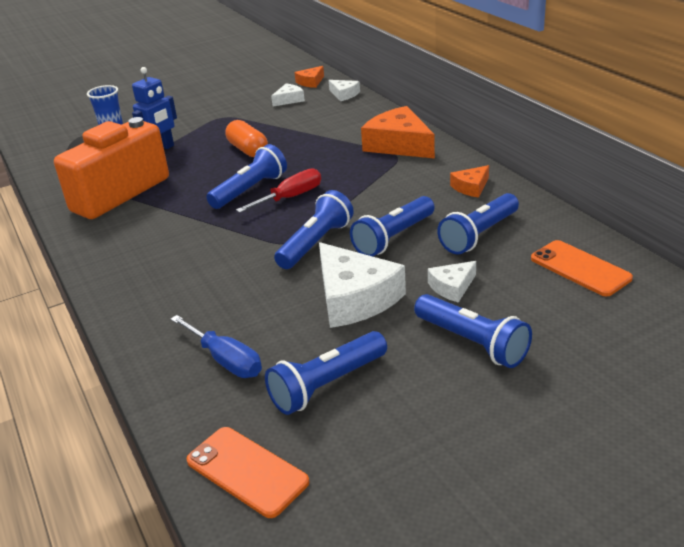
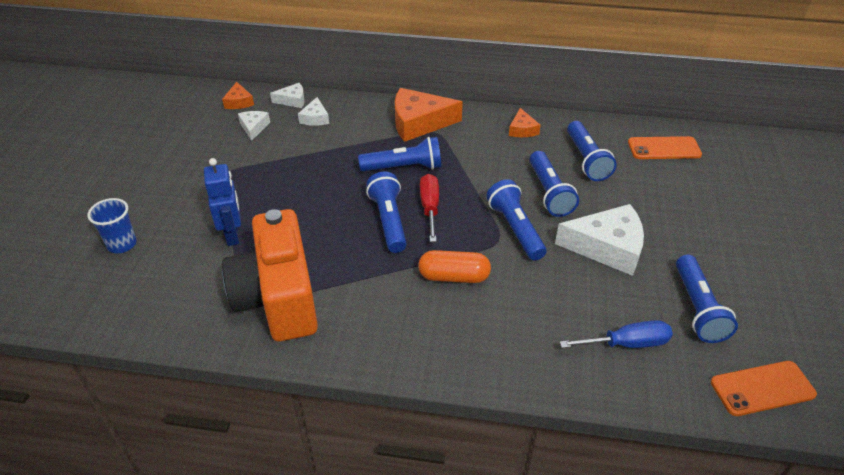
camera: 55 degrees left, 10 degrees up
(248, 150) = (314, 190): orange capsule -> orange capsule (454, 277)
(452, 287) = (636, 202): white cheese -> white cheese (315, 118)
(472, 343) = (703, 227): blue flashlight -> blue flashlight (404, 167)

